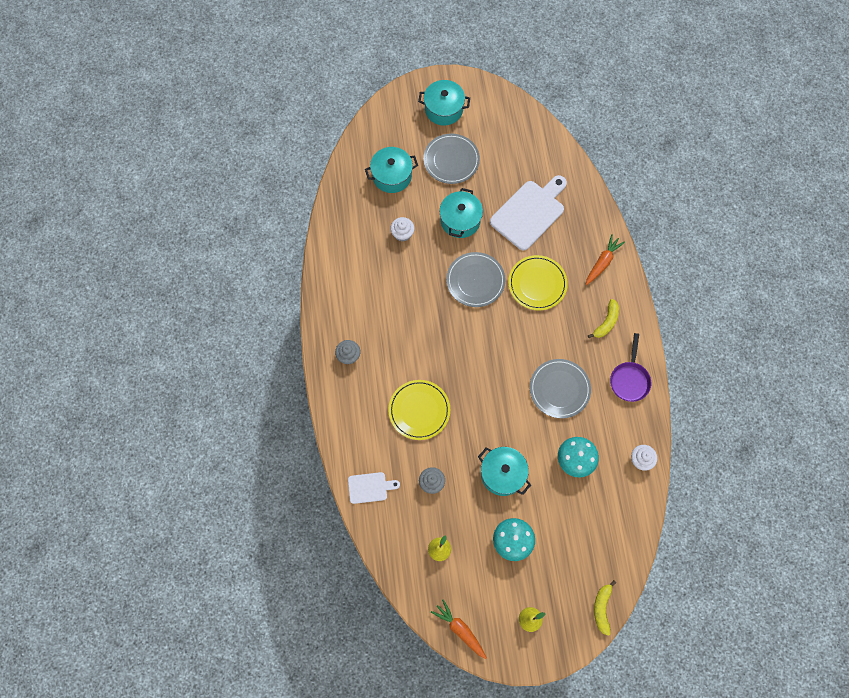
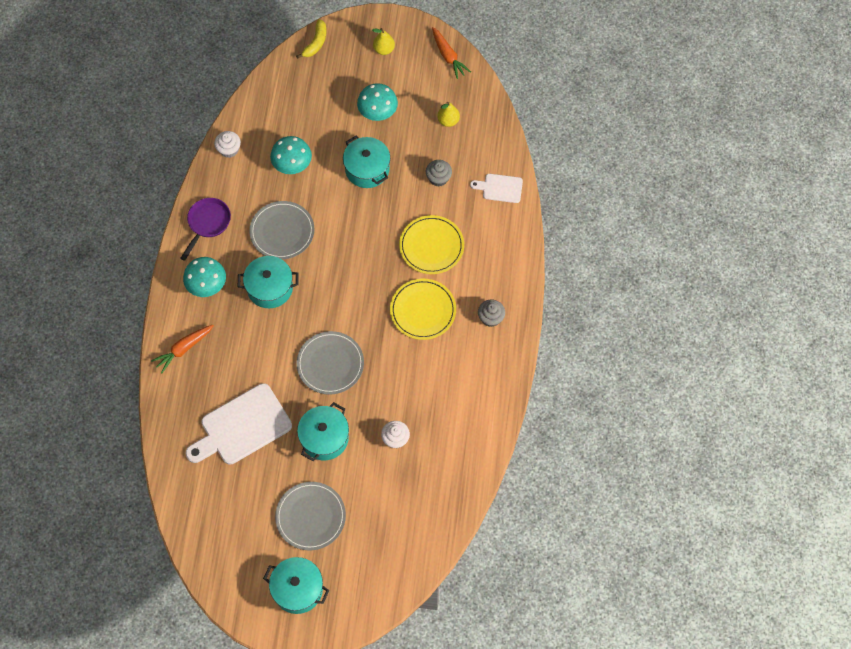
camera: 165 degrees left, 5 degrees down
(392, 176) = (388, 514): turquoise pot -> turquoise pot (270, 288)
(537, 284) = (264, 343): yellow plate -> yellow plate (423, 310)
(606, 322) = (207, 285): yellow banana -> turquoise mushroom

